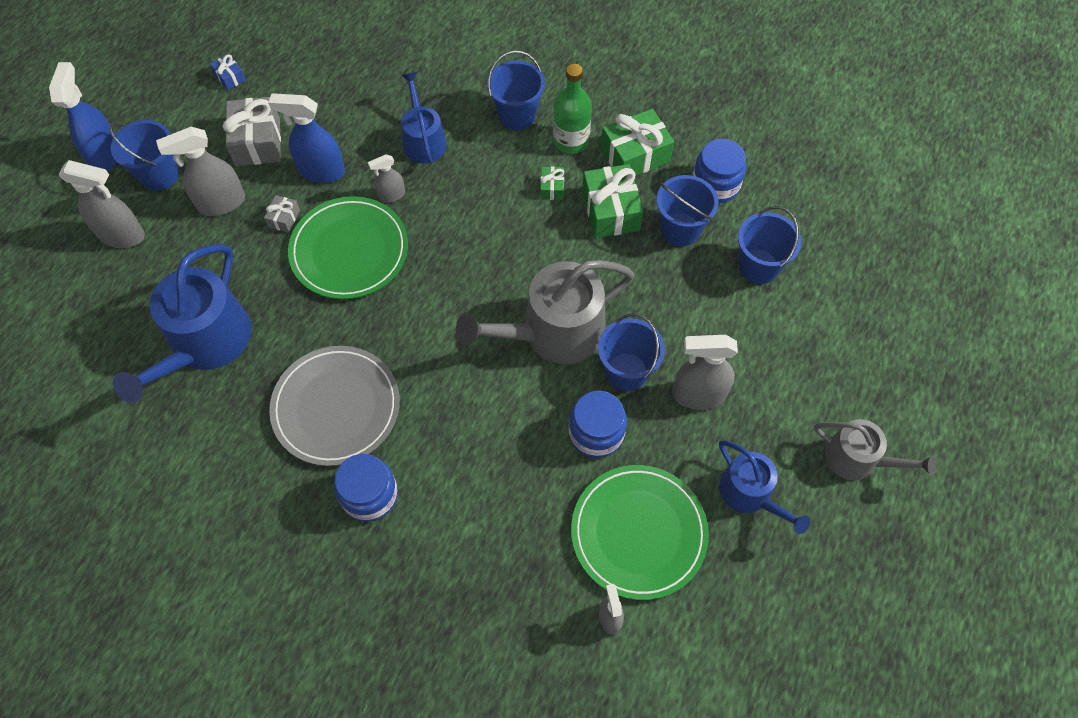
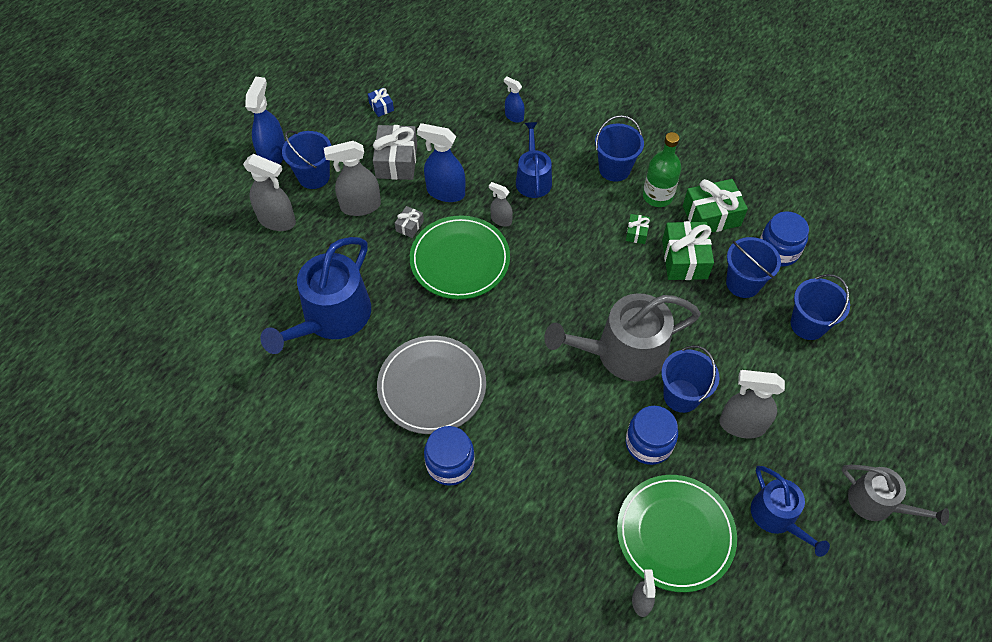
camera: 10 degrees right, 5 degrees down
(391, 68) = (514, 116): none -> blue spray bottle
(392, 195) = (501, 220): grey spray bottle -> grey spray bottle turned 45 degrees clockwise

